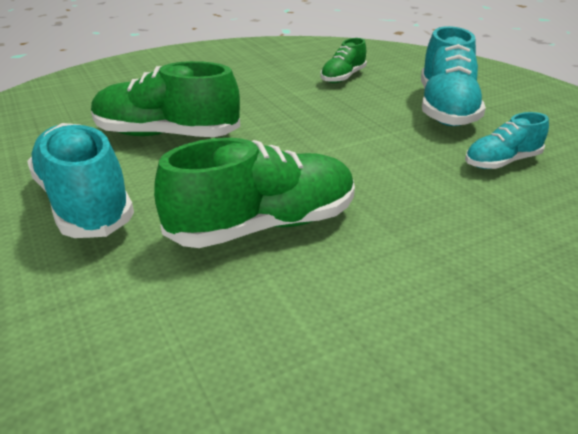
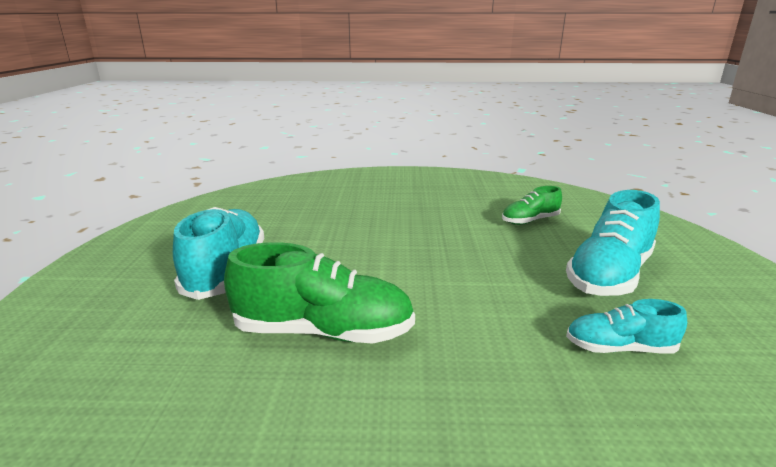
camera: 30 degrees right, 10 degrees down
(167, 135) = (332, 236): green shoe -> none

